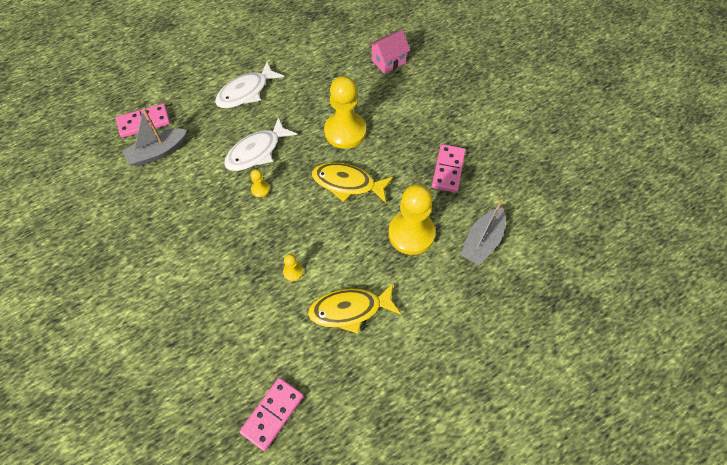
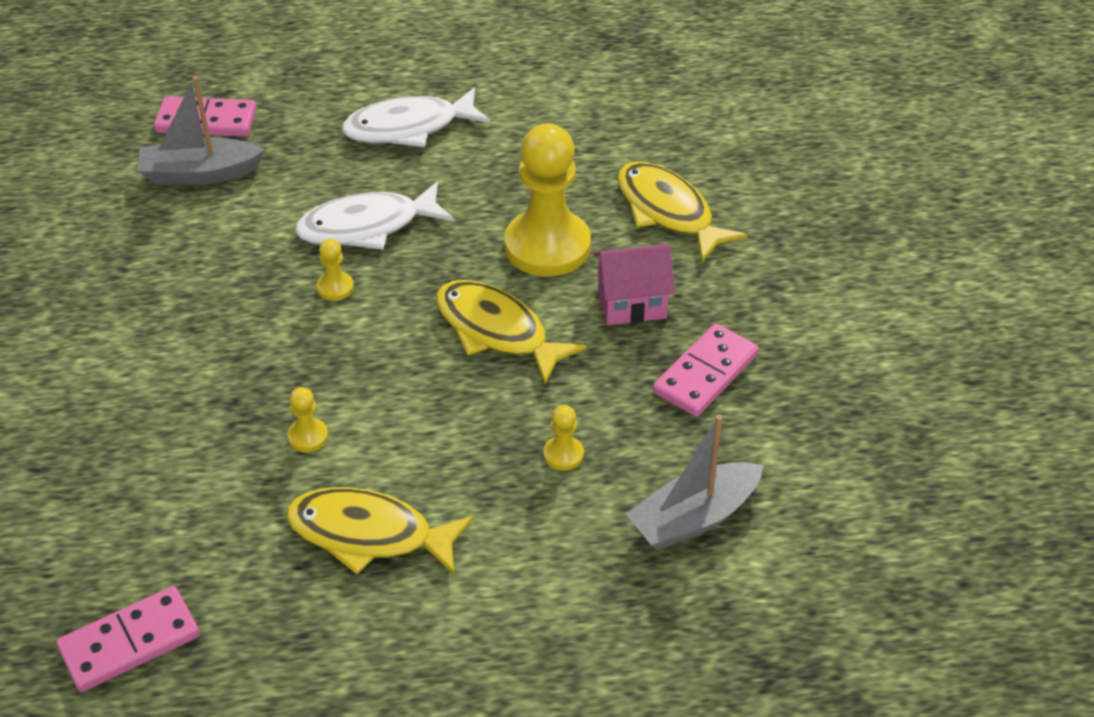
camera: 25 degrees right, 15 degrees down
(388, 61) = (705, 158): pink house -> pink house (632, 304)
(388, 94) = (668, 212): none -> yellow fish
(411, 234) = (563, 454): yellow pawn -> yellow pawn, size x0.41

